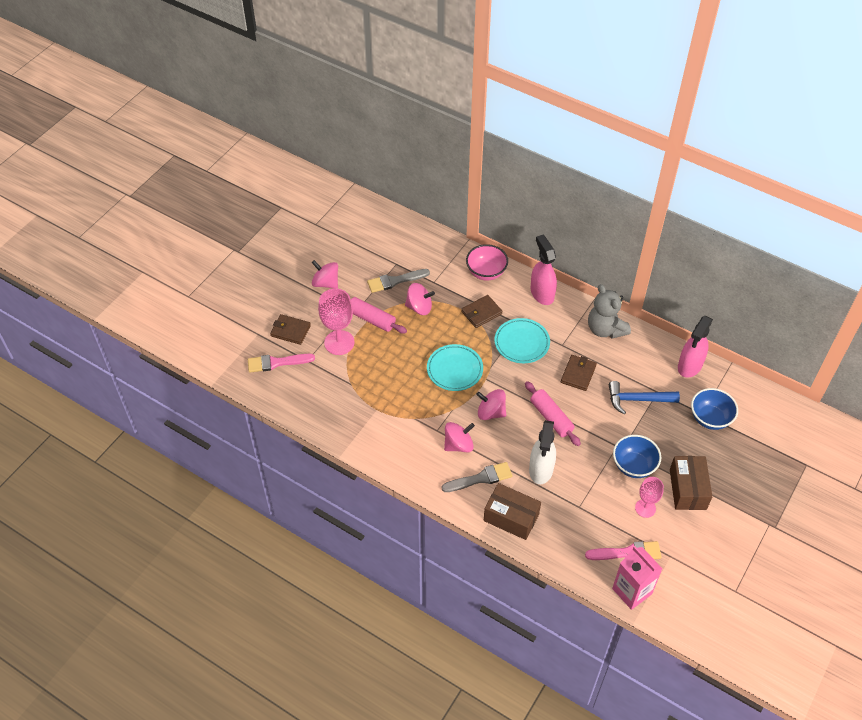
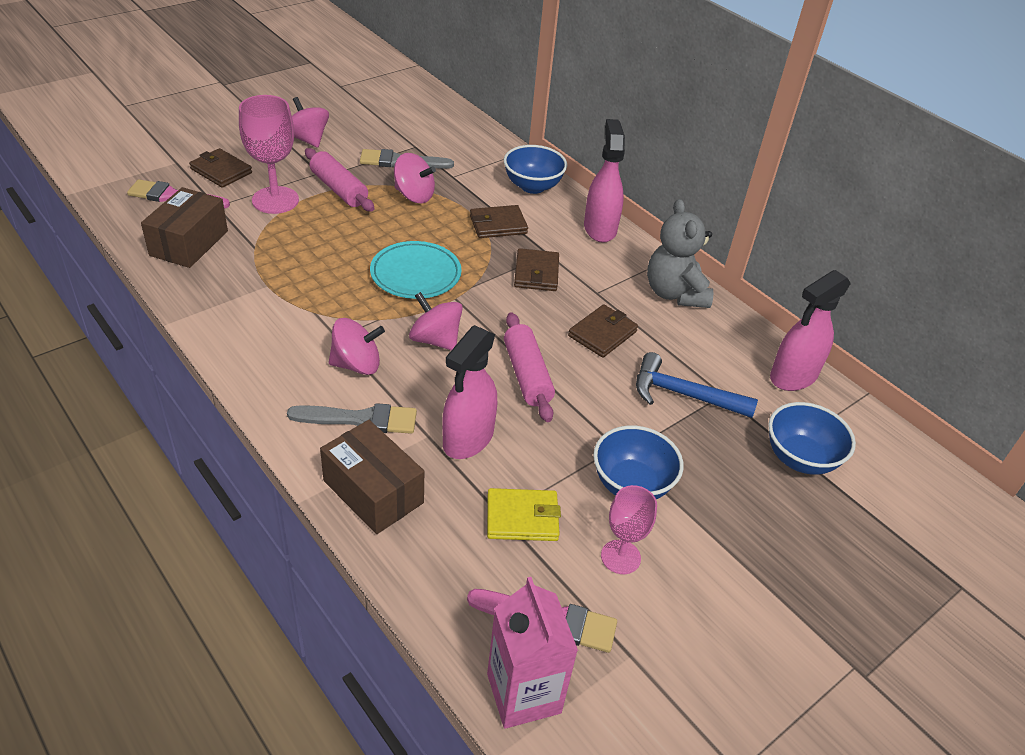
camera: 15 degrees right, 10 degrees down
(486, 272) = (532, 186): pink bowl -> blue bowl
(522, 343) = (536, 273): turquoise plate -> brown wallet
(541, 469) = (468, 439): white spray bottle -> pink spray bottle
(590, 504) = (522, 518): none -> yellow wallet
(688, 489) = (714, 553): brown box -> brown box (189, 243)

